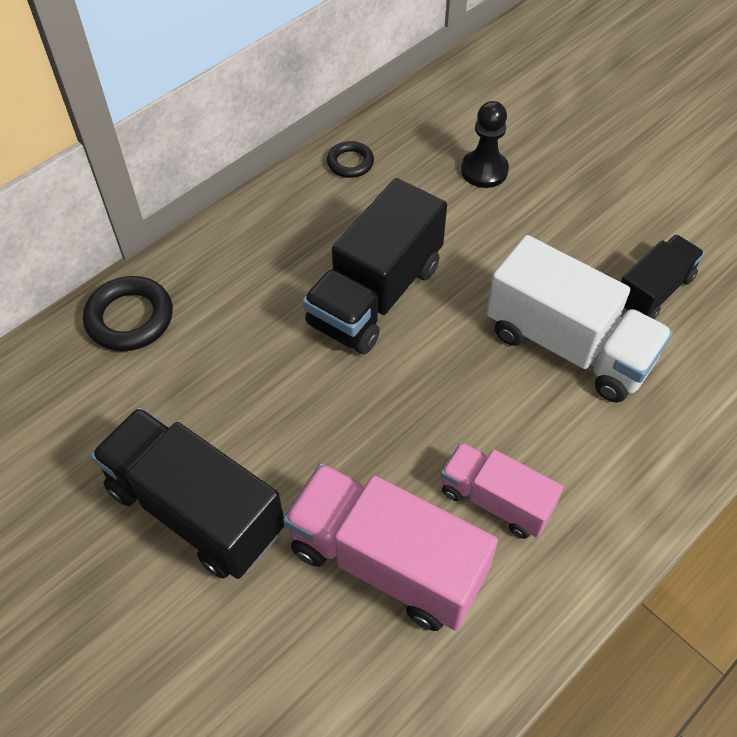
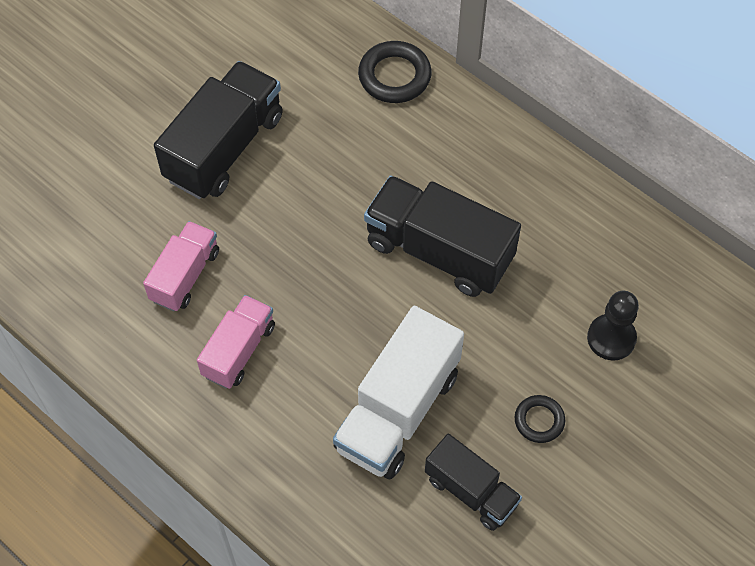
camera: 85 degrees right, 5 degrees up
(350, 163) = (600, 218): black ring -> black ring (539, 420)
(386, 562) = (185, 276): pink truck -> pink truck, size x0.60

